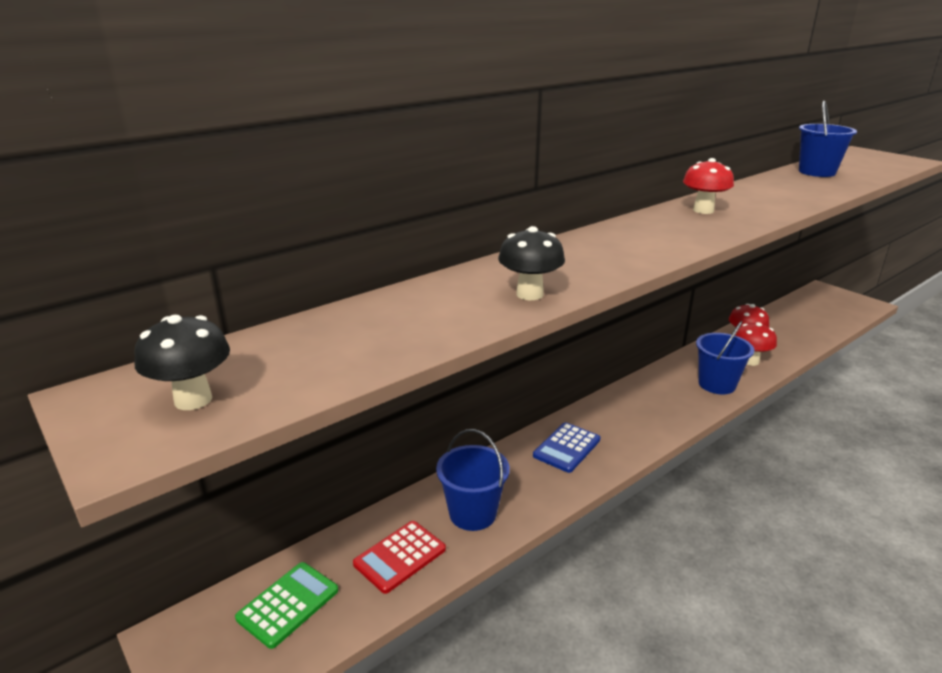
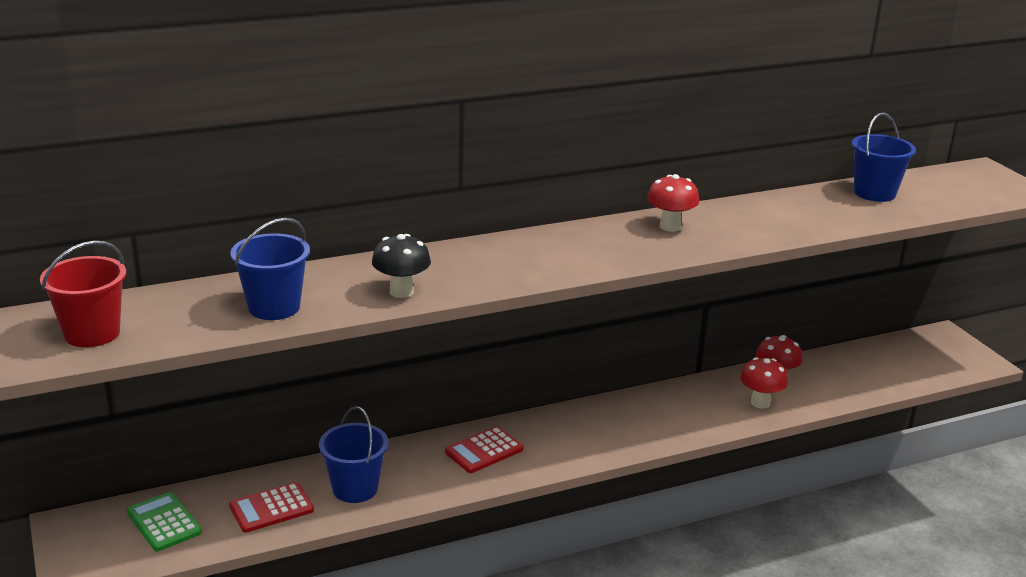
camera: 15 degrees right, 0 degrees up
(193, 400) = (92, 333): black mushroom -> red bucket
(288, 604) = (164, 522): green calculator -> green calculator turned 90 degrees counterclockwise
(567, 448) = (484, 451): blue calculator -> red calculator
(717, 384) = (697, 420): blue bucket -> blue bucket (274, 307)

